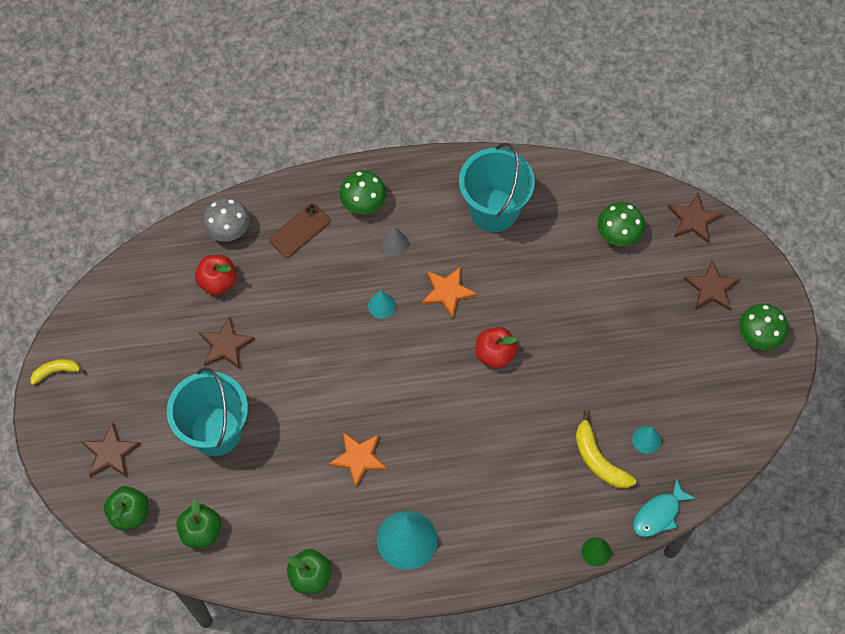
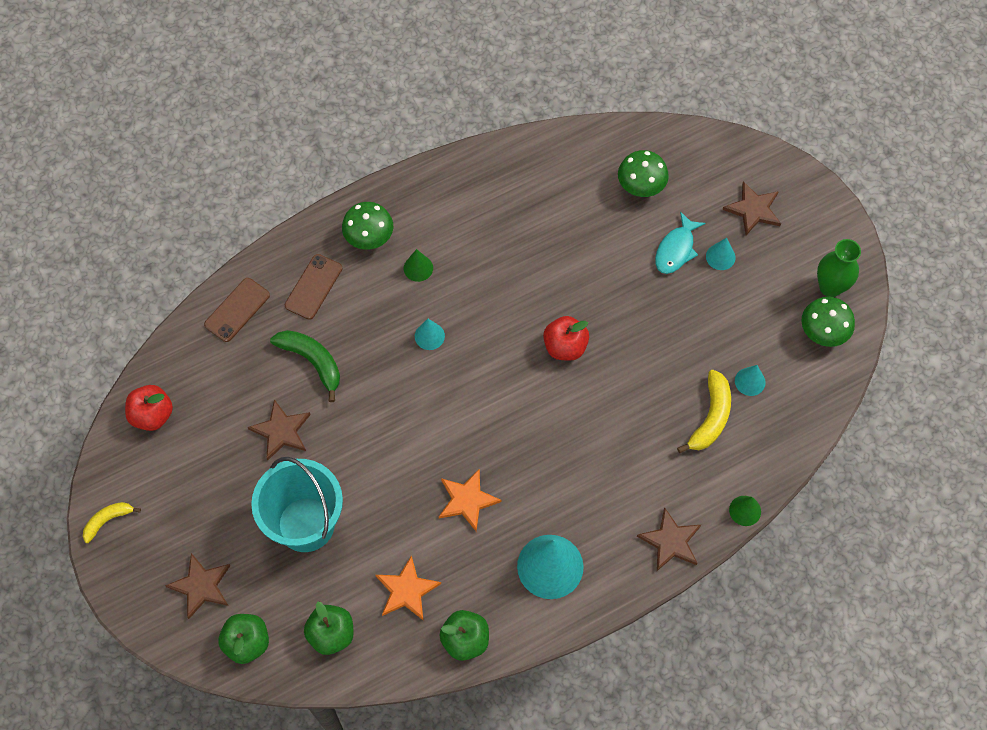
camera: 20 degrees left, 0 degrees up
(218, 282) = (247, 368): red apple -> red apple (152, 415)
(228, 229) = (237, 310): grey mushroom -> brown phone
(274, 294) = (312, 361): none -> green banana
(395, 243) = (418, 268): grey cone -> green cone
(447, 291) = (492, 299): orange star -> orange star (407, 590)
(493, 210) = (506, 202): turquoise bucket -> none
(598, 459) = (710, 417): yellow banana -> yellow banana turned 105 degrees counterclockwise
(659, 514) = (791, 451): turquoise fish -> turquoise fish (676, 249)
(664, 320) = (720, 257): none -> turquoise cone
(693, 219) = (709, 148): brown star -> brown star (670, 541)
(753, 380) = (830, 287): none -> green vase
(759, 335) = (817, 241): green mushroom -> green mushroom (823, 331)

